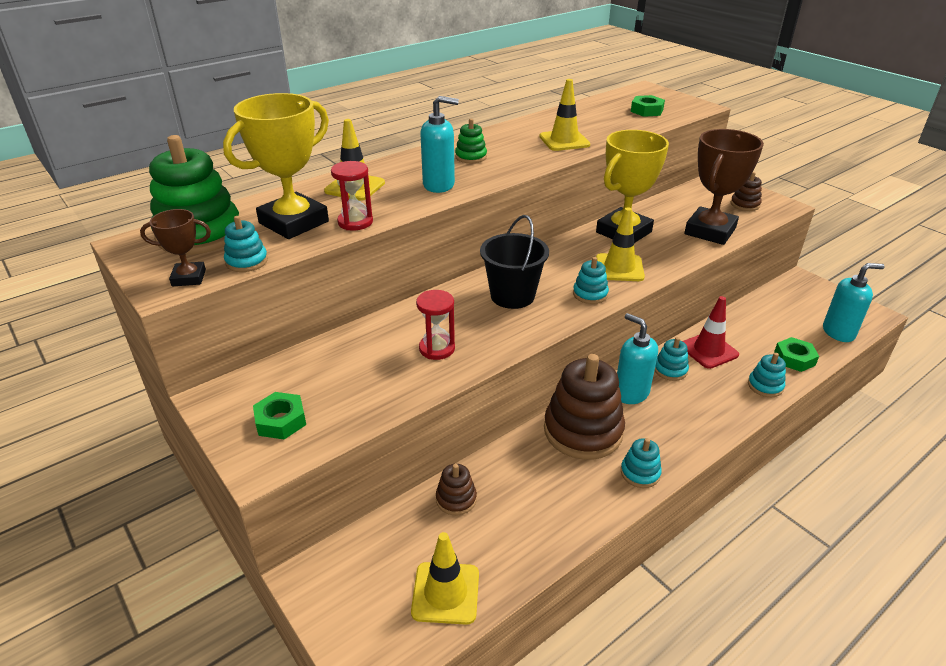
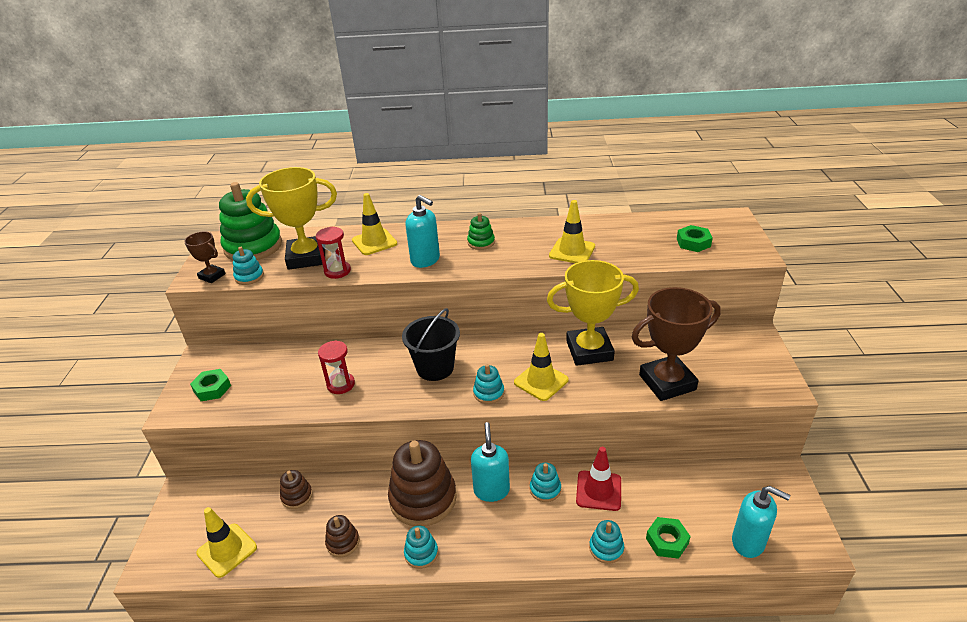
camera: 40 degrees right, 0 degrees up
(745, 204) = (743, 370): brown stacking toy -> brown stacking toy (343, 542)

